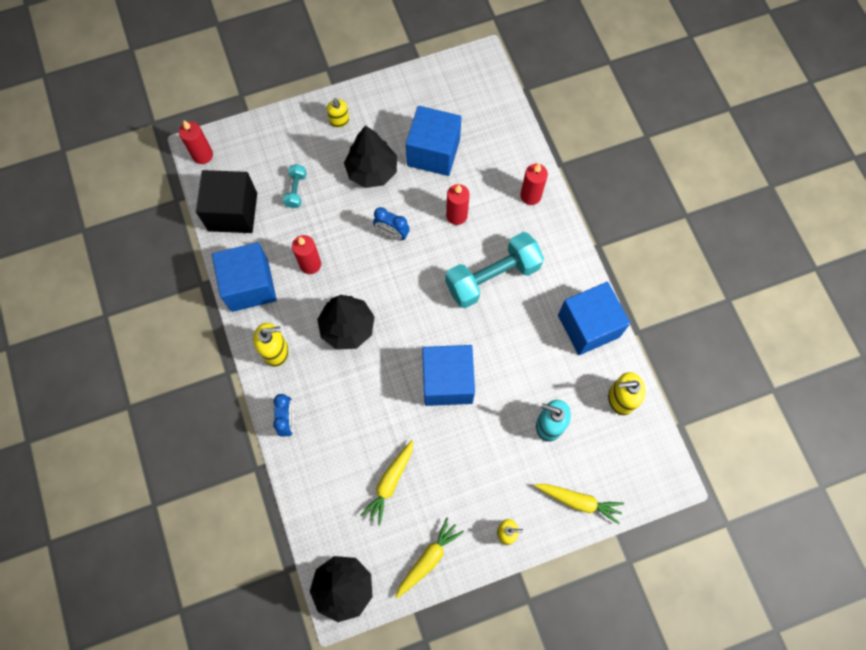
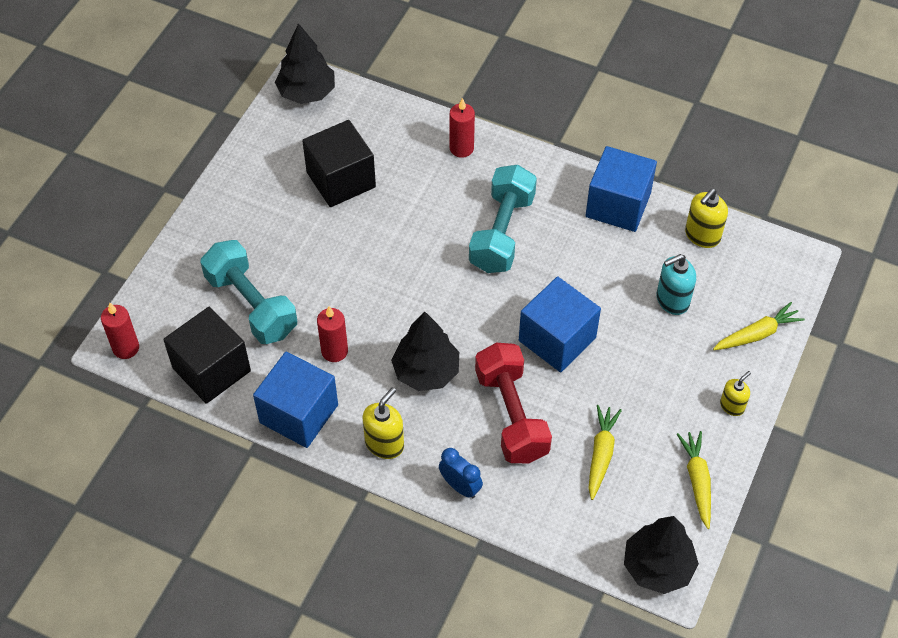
camera: 45 degrees left, 15 degrees down
(296, 190) = (251, 305): turquoise dumbbell -> turquoise dumbbell, size x2.19
(339, 121) = (226, 220): yellow soap dispenser -> none
(366, 404) = (511, 415): none -> red dumbbell
(372, 171) = (303, 236): black tree -> black tree (307, 92)
(390, 482) = (601, 454): yellow carrot -> yellow carrot turned 150 degrees counterclockwise
(392, 234) = (379, 269): blue clock -> none
(433, 152) = (341, 180): blue cube -> black cube
(456, 215) = (417, 211): red candle -> none

